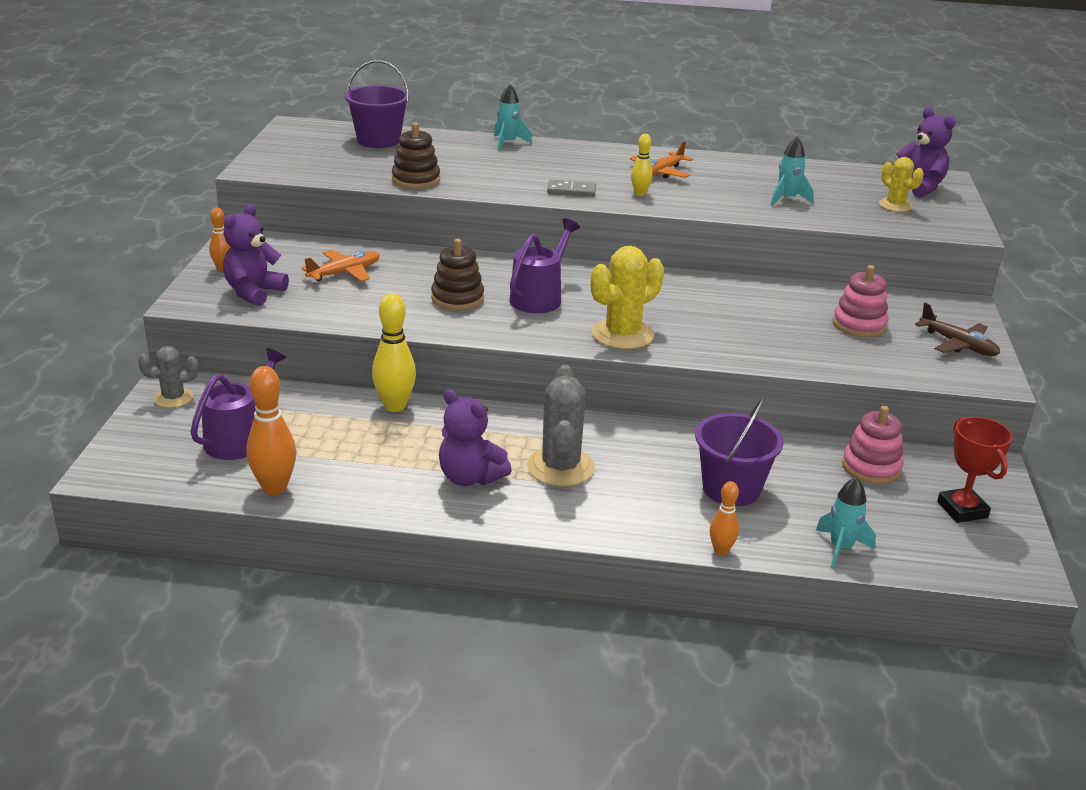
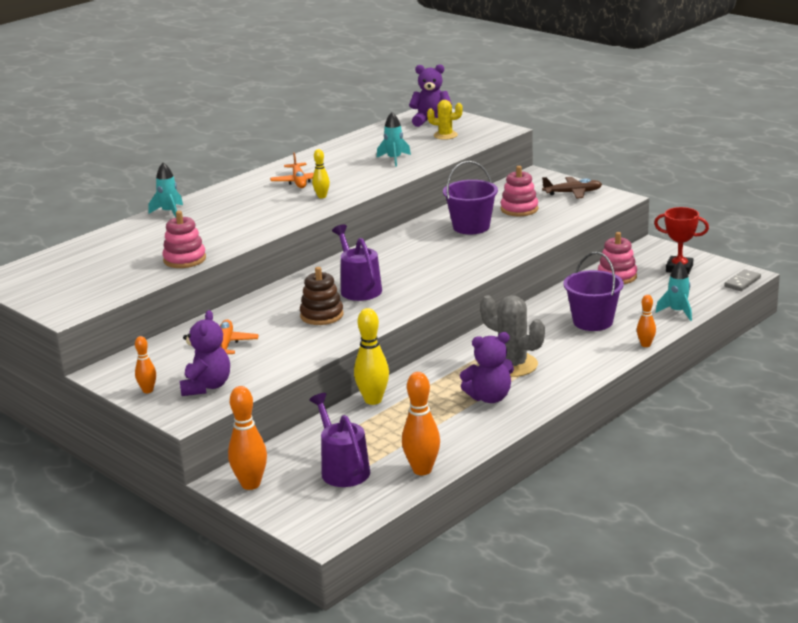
camera: 50 degrees left, 5 degrees down
(173, 398) = (250, 484): grey cactus -> orange bowling pin
(254, 292) = (206, 386): purple teddy bear -> purple teddy bear turned 150 degrees counterclockwise
(378, 140) = (86, 254): purple bucket -> purple bucket (471, 227)
(416, 180) = (184, 259): brown stacking toy -> pink stacking toy
(571, 191) = (285, 215): grey domino -> grey domino (742, 282)
(622, 334) = (442, 277): yellow cactus -> none

